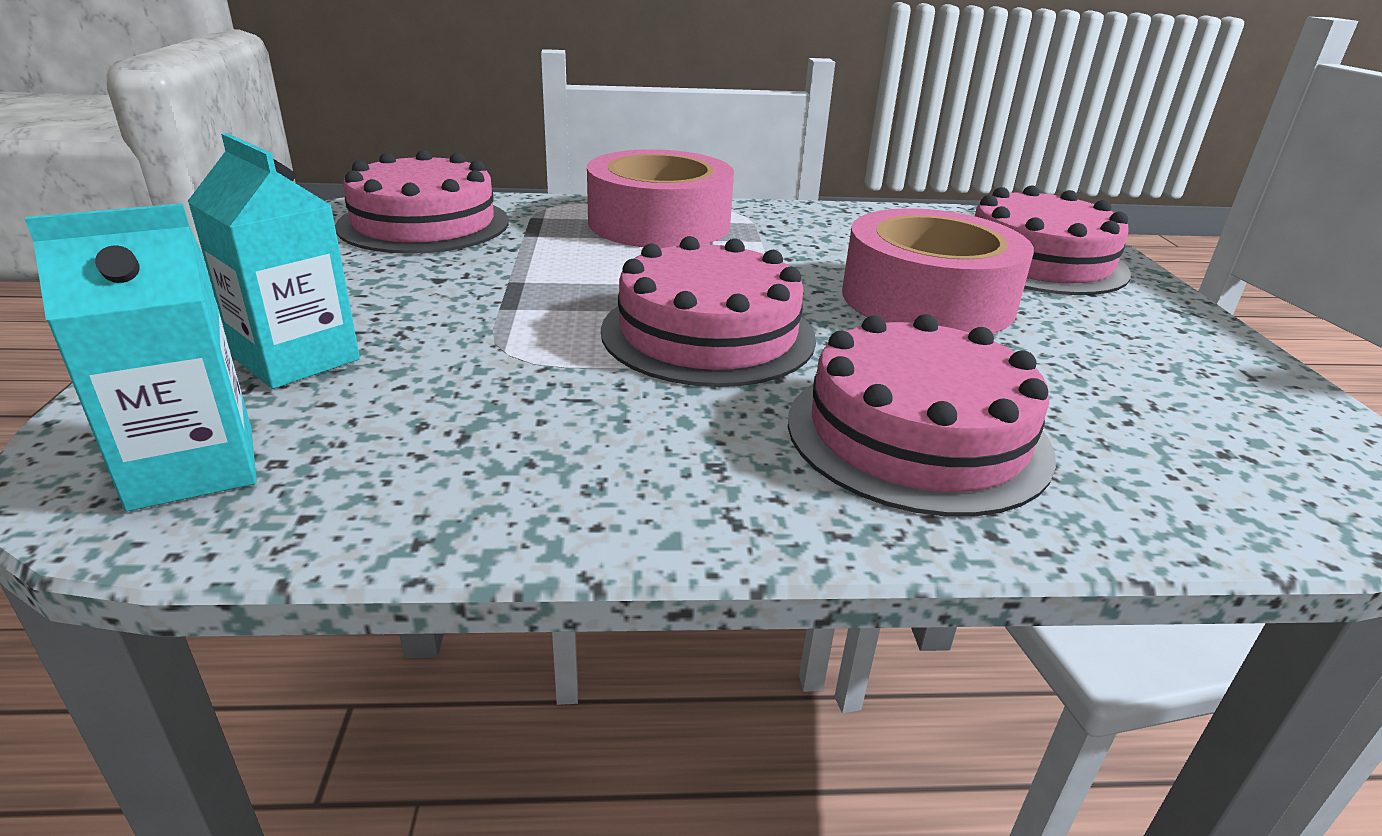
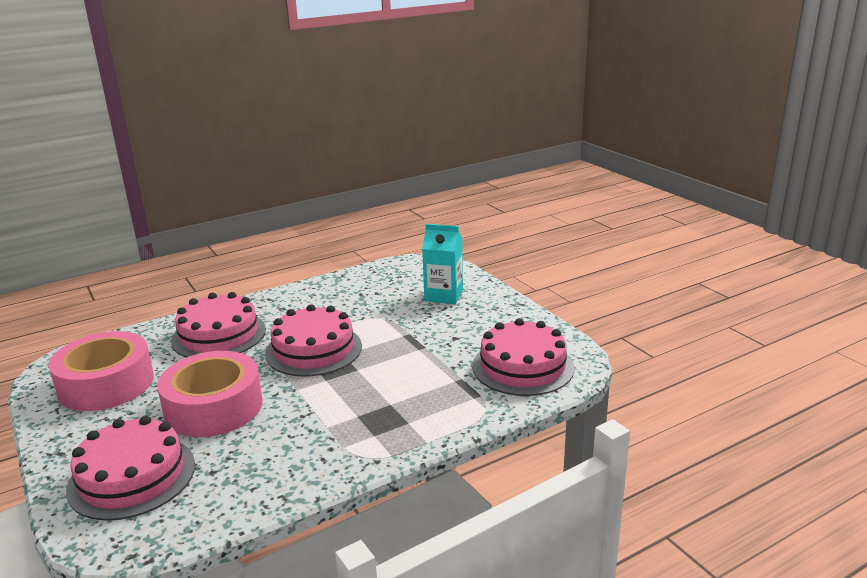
camera: 155 degrees right, 5 degrees down
(193, 467) = (415, 270): turquoise carton -> none
(659, 223) = (402, 419): pink tape -> pink tape (106, 384)

